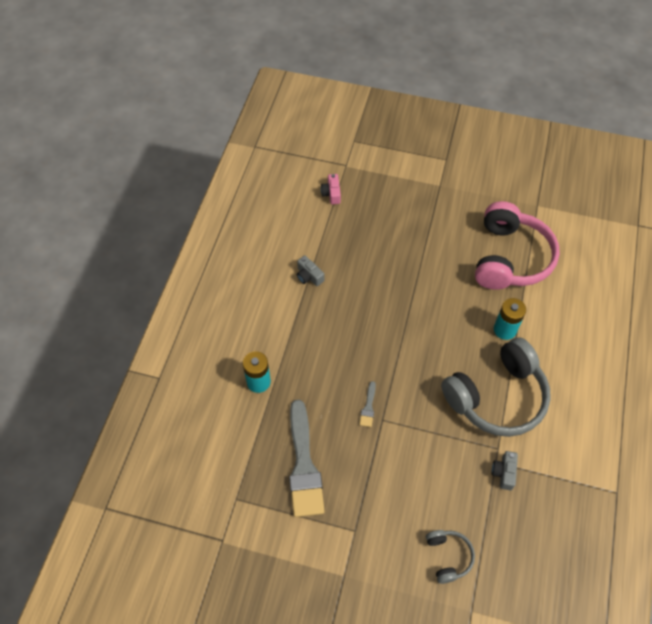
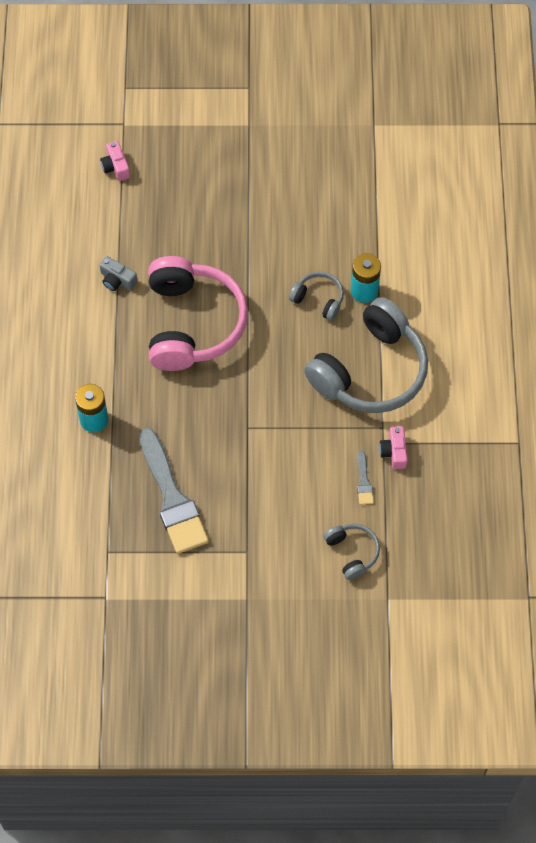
camera: 15 degrees left, 5 degrees up
(368, 407) = (228, 417): grey brush -> grey brush (364, 481)
(465, 328) = (318, 299): none -> grey headphones
(504, 473) = (394, 452): grey camera -> pink camera
(510, 258) = (353, 201): pink headphones -> pink headphones (192, 323)

